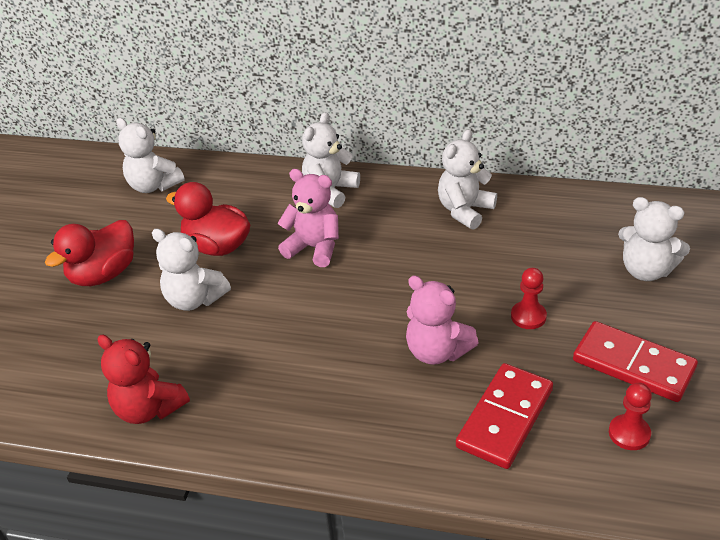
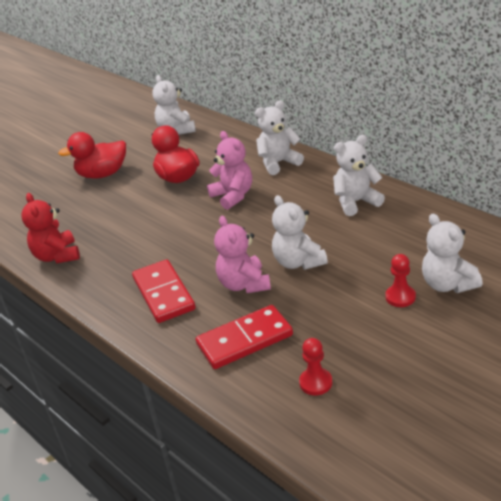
camera: 35 degrees right, 5 degrees down
(194, 299) = (136, 204): white teddy bear -> white teddy bear (298, 262)
(528, 316) = (327, 284): red pawn -> red pawn (400, 297)
(633, 364) = (367, 342): red domino -> red domino (164, 294)

